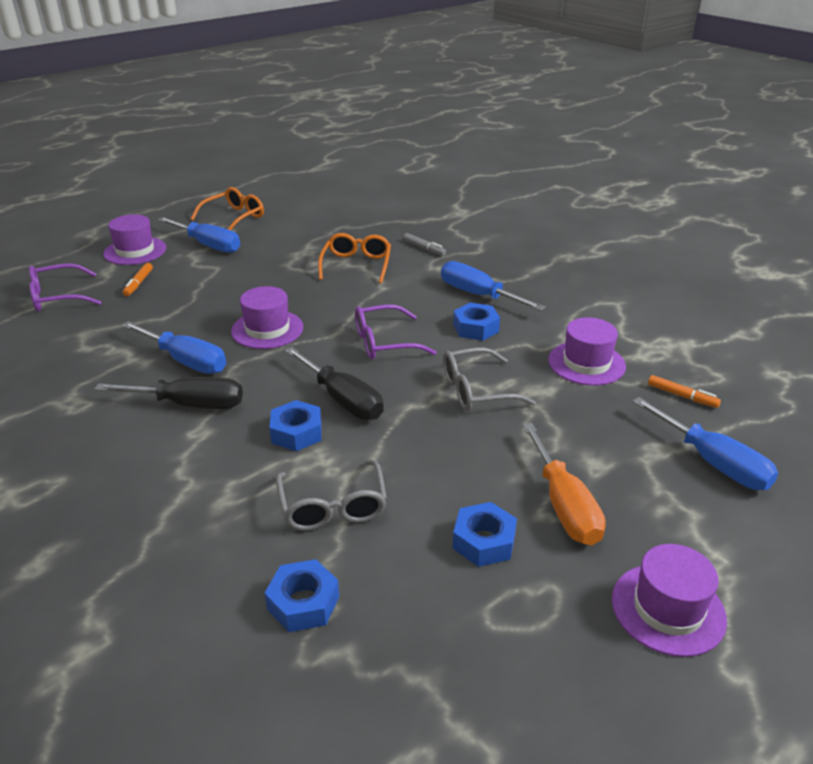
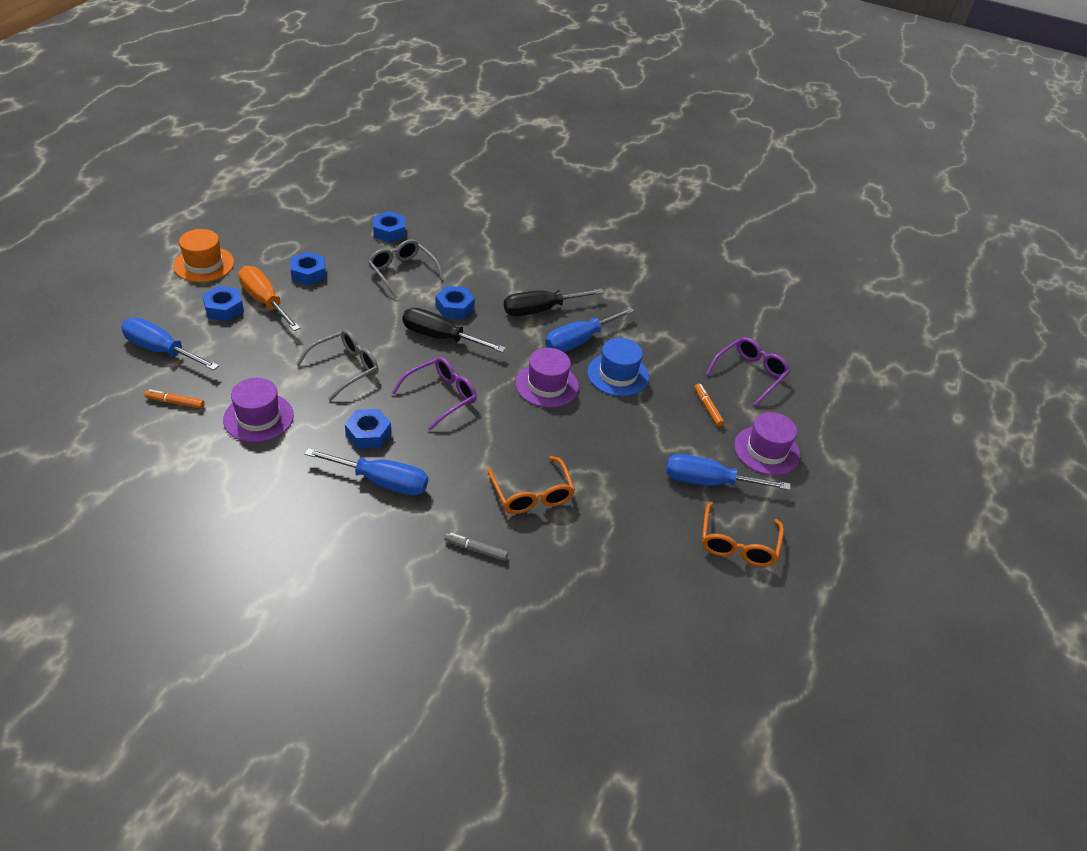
camera: 150 degrees right, 10 degrees up
(185, 323) = (618, 374): none -> blue hat
(186, 361) = (579, 341): blue screwdriver -> blue screwdriver turned 45 degrees counterclockwise
(628, 507) = (224, 309): none -> blue nut
(668, 609) = (204, 264): purple hat -> orange hat

